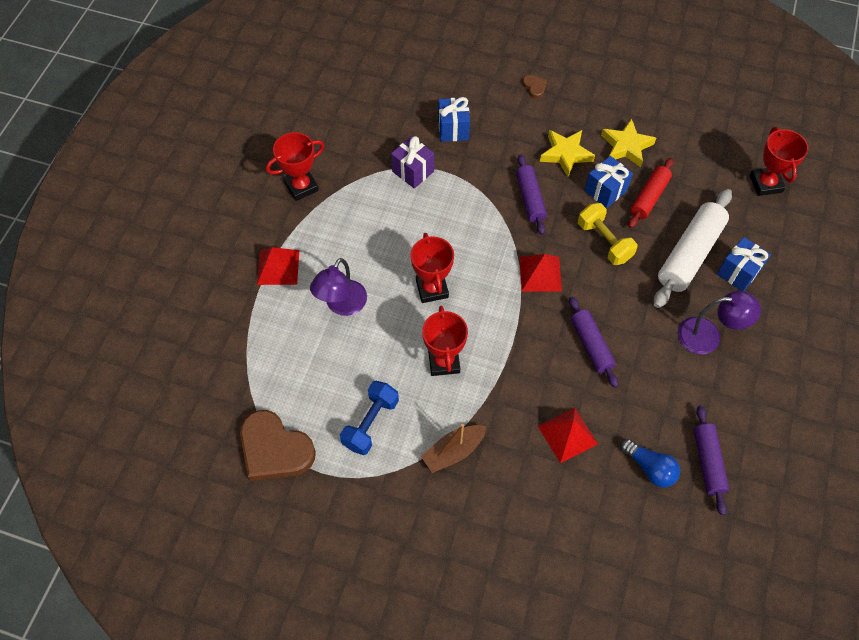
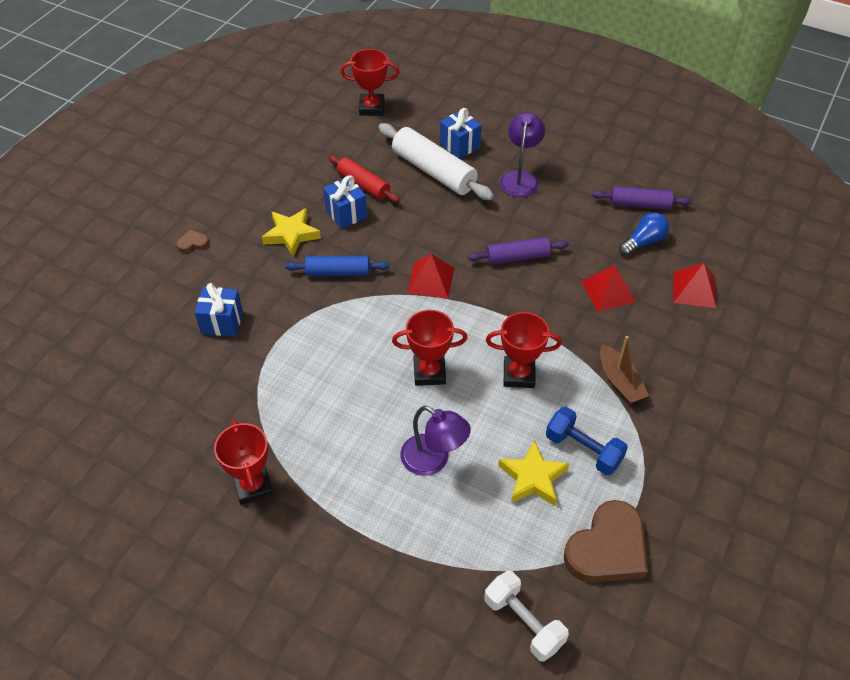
camera: 80 degrees left, 10 degrees down
(204, 389) = (523, 622): none -> white dumbbell
(278, 267) = (366, 523): red pyramid -> red pyramid (694, 289)
(413, 171) = (268, 368): purple gift -> none
(530, 199) = (338, 272): purple rolling pin -> blue rolling pin
(604, 242) = (405, 226): yellow dumbbell -> none
(626, 146) = (298, 188): yellow star -> yellow star (533, 478)

